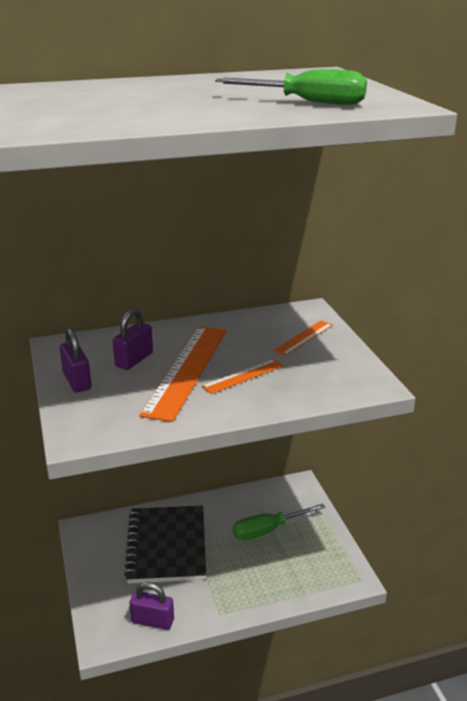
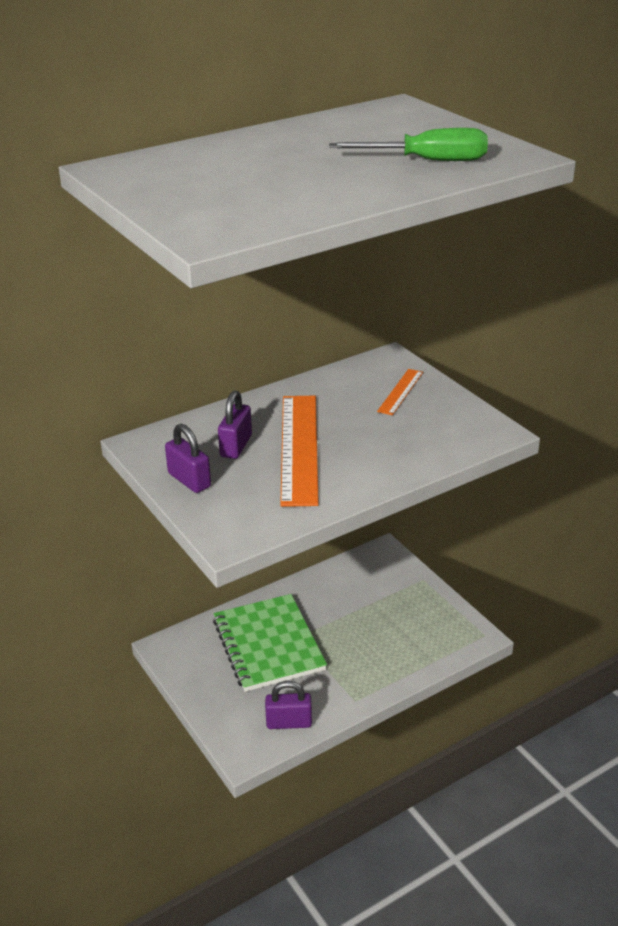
camera: 15 degrees left, 5 degrees up
(167, 546) = (268, 645): black notebook -> green notebook
(243, 376) = (362, 444): orange ruler -> none
(268, 530) = (370, 606): green screwdriver -> none

